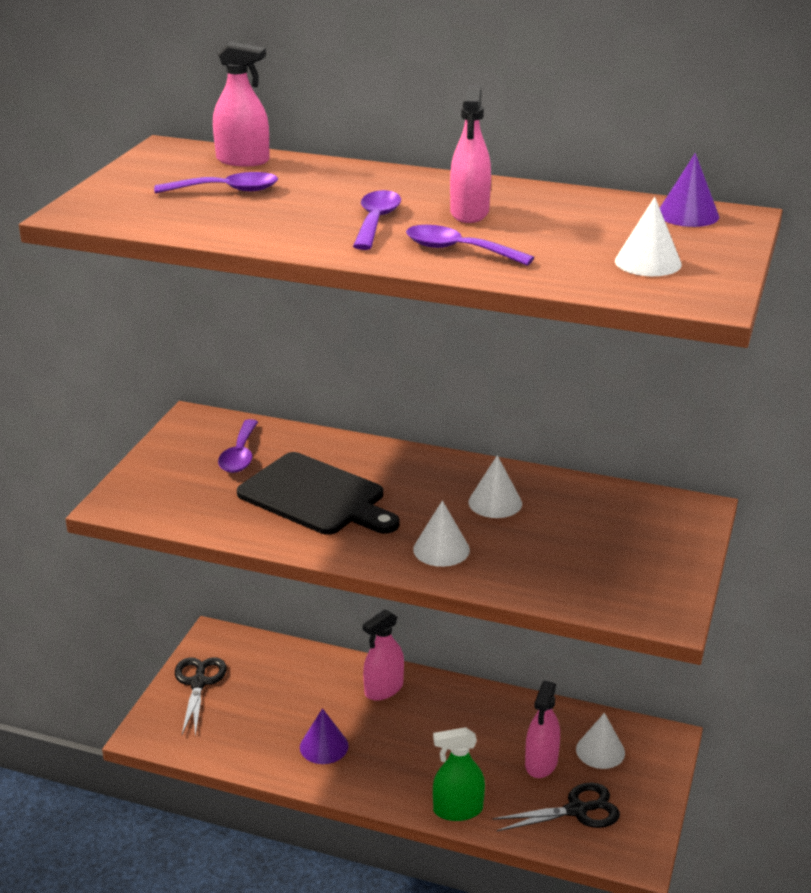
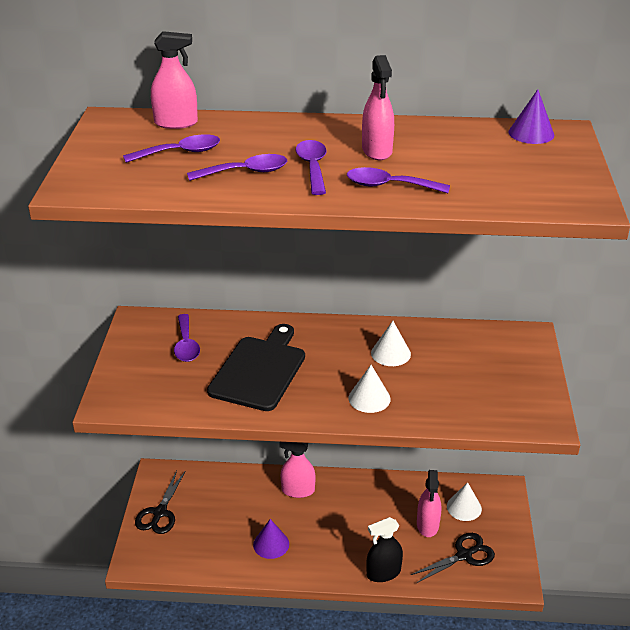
camera: 15 degrees left, 5 degrees up
(198, 683) = (160, 513): black scissors -> black scissors turned 150 degrees counterclockwise
(290, 218) = (245, 172): none -> purple spoon
(316, 496) = (259, 370): black cutting board -> black cutting board turned 90 degrees counterclockwise
(384, 689) = (298, 490): pink spray bottle -> pink spray bottle turned 60 degrees clockwise
(458, 810) = (383, 573): green spray bottle -> black spray bottle
(648, 262) = (529, 178): white cone -> none

